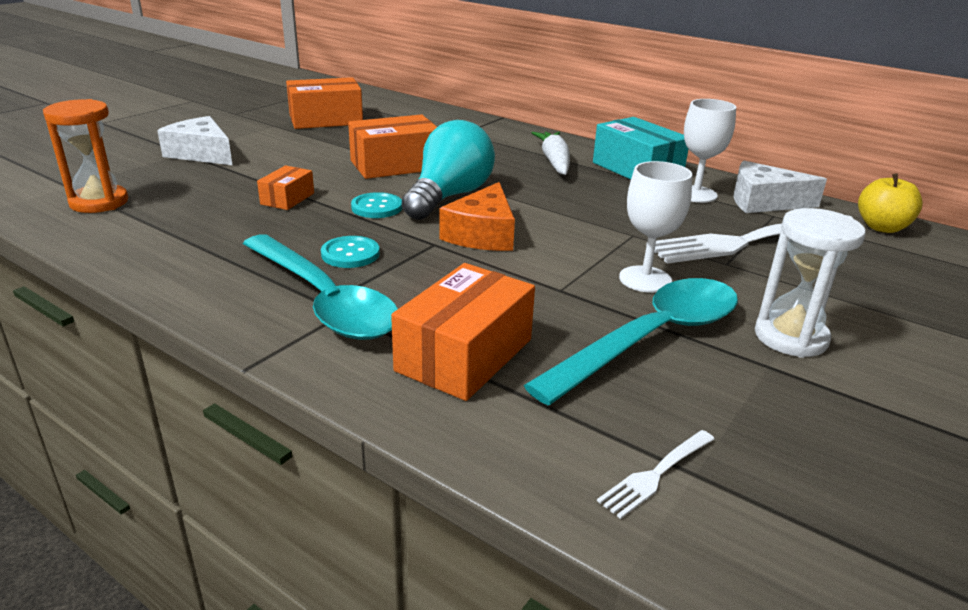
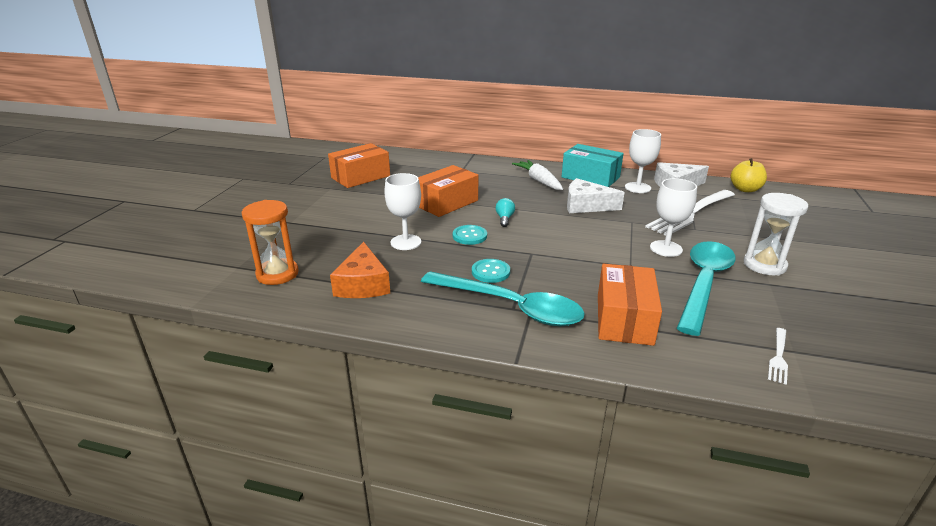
camera: 20 degrees left, 0 degrees up
(201, 154) = (304, 220): white cheese -> white cheese (586, 205)
(287, 199) = (406, 242): orange box -> white goblet
(449, 197) = (504, 219): turquoise light bulb -> turquoise light bulb, size x0.41
(482, 234) = (551, 240): orange cheese -> orange cheese (363, 284)

